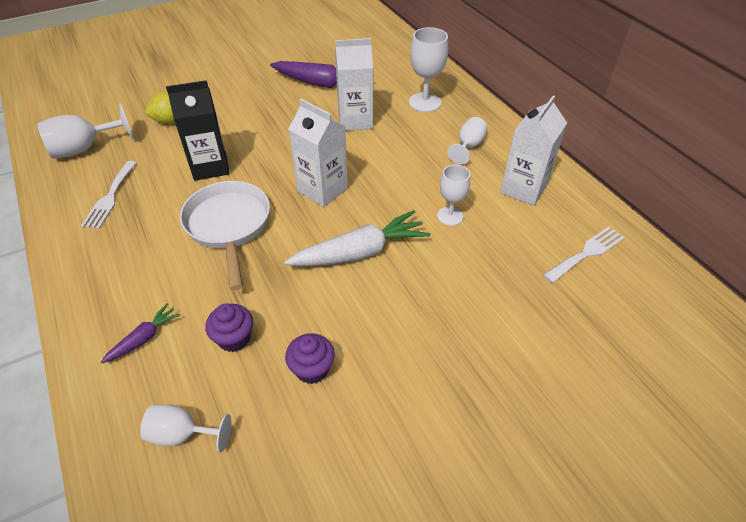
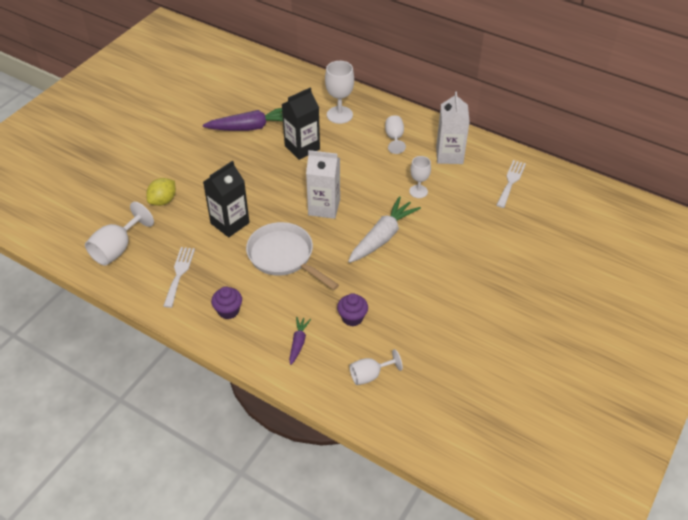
camera: 30 degrees left, 0 degrees up
(110, 197) = (179, 274): white fork -> white fork turned 150 degrees counterclockwise
(312, 369) = (410, 312): purple cupcake -> purple cupcake (228, 311)
(355, 120) = (302, 148): white carton -> black carton

